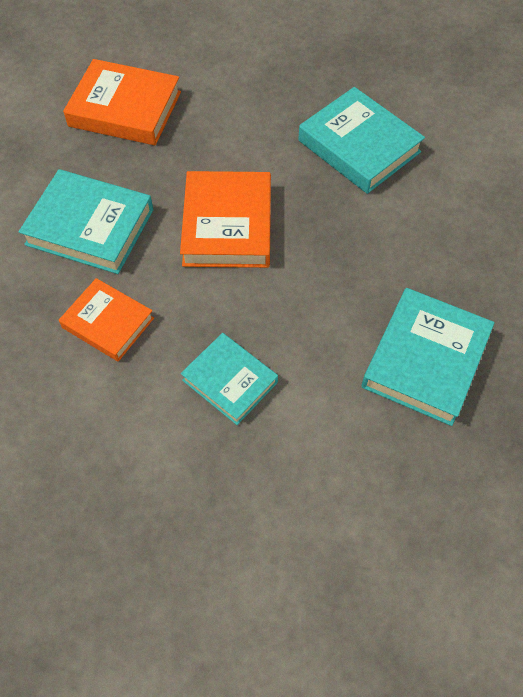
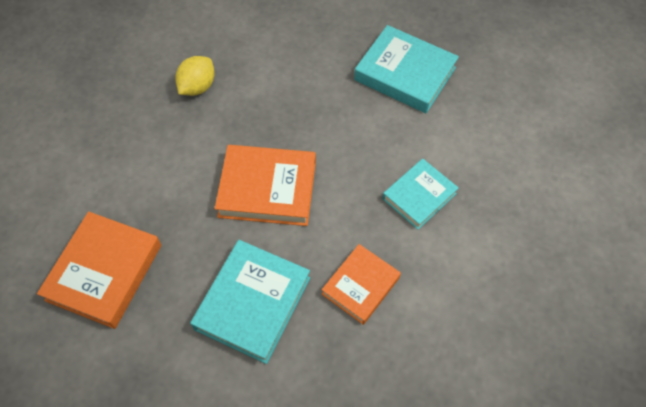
camera: 85 degrees left, 0 degrees up
(359, 146) = (198, 87): turquoise book -> yellow lemon

